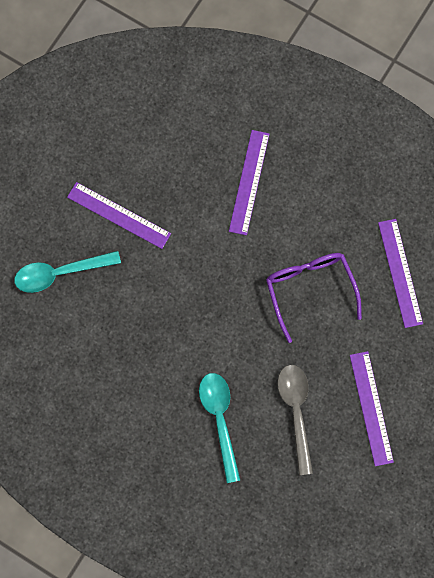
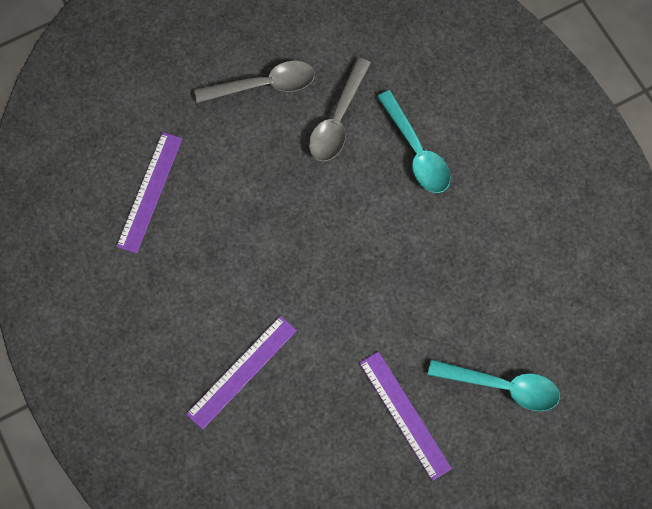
camera: 150 degrees left, 5 degrees down
(220, 419) = (416, 151): turquoise spoon -> turquoise spoon turned 45 degrees counterclockwise
(310, 289) = (250, 225): purple glasses -> none
(371, 408) = (264, 85): purple ruler -> grey spoon

